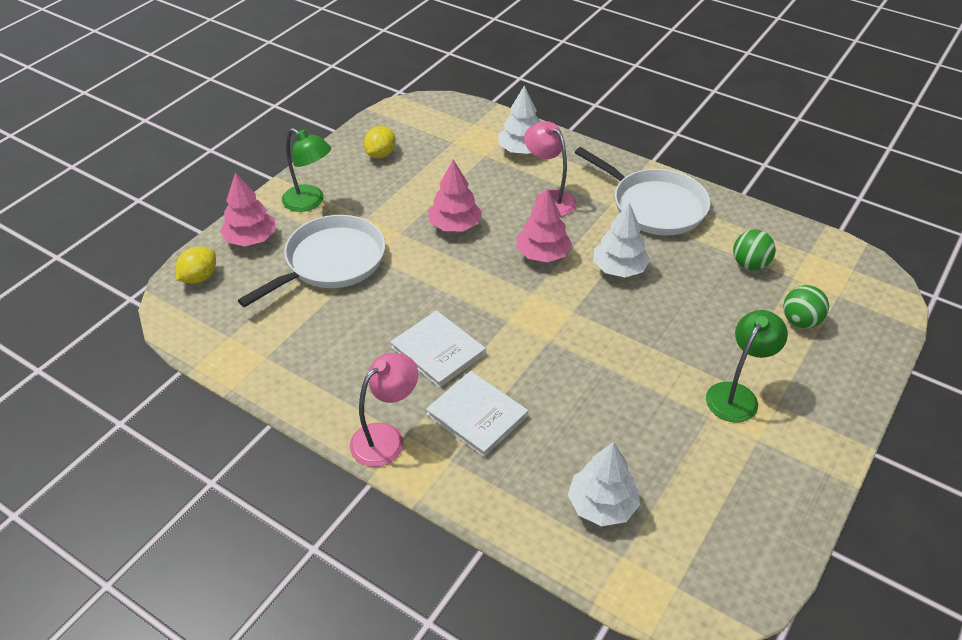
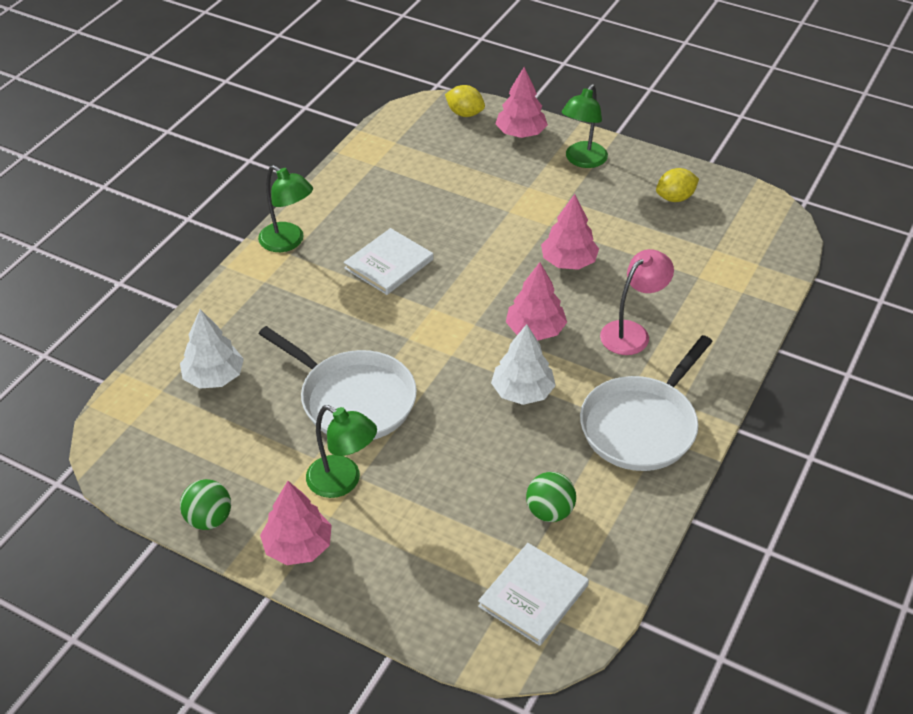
camera: 85 degrees right, 0 degrees up
(331, 262) = (498, 185): white pan -> white pan (353, 399)
(381, 154) = (675, 198): yellow lemon -> yellow lemon turned 45 degrees counterclockwise
(386, 438) = (288, 242): pink lamp -> green lamp
(477, 415) = (313, 294): white book -> white book (533, 596)
(521, 150) = (718, 306): white tree -> none
(800, 321) = (457, 551): green ball -> green ball (209, 519)
(817, 429) = (298, 546): none -> pink tree

